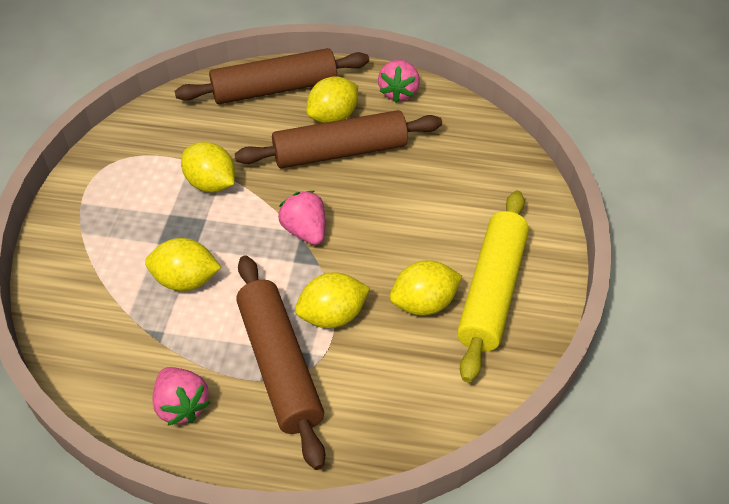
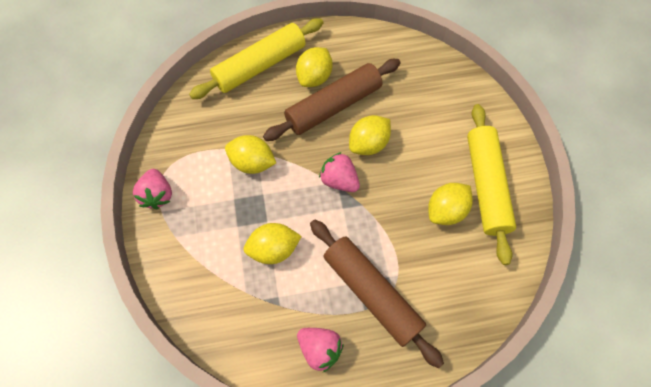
camera: 20 degrees left, 15 degrees up
(274, 89) = (259, 65): brown rolling pin -> yellow rolling pin
(332, 315) = (389, 242): yellow lemon -> yellow lemon (368, 144)
(398, 92) = (352, 42): pink strawberry -> pink strawberry (157, 195)

